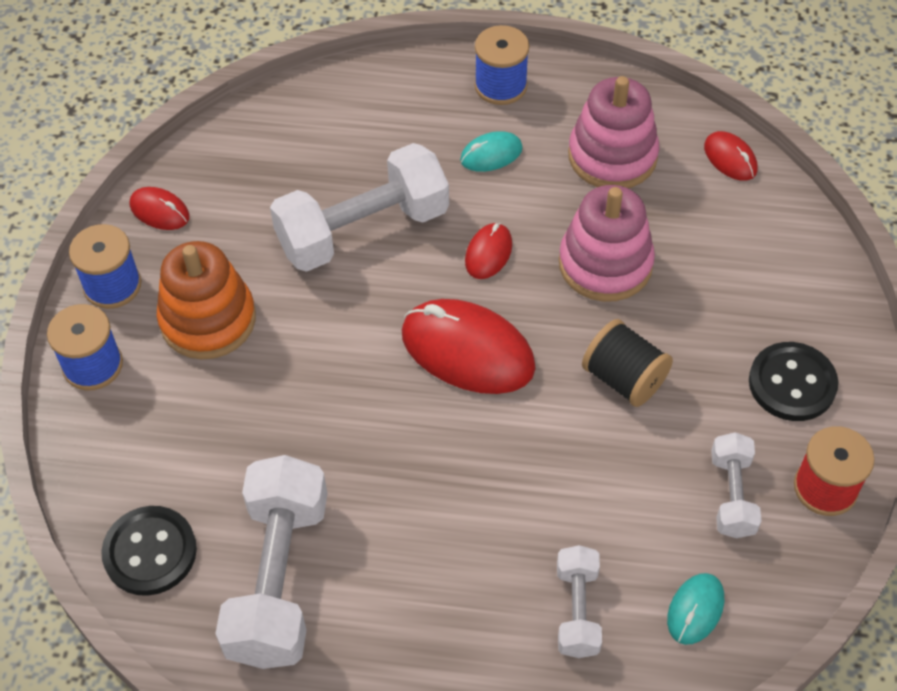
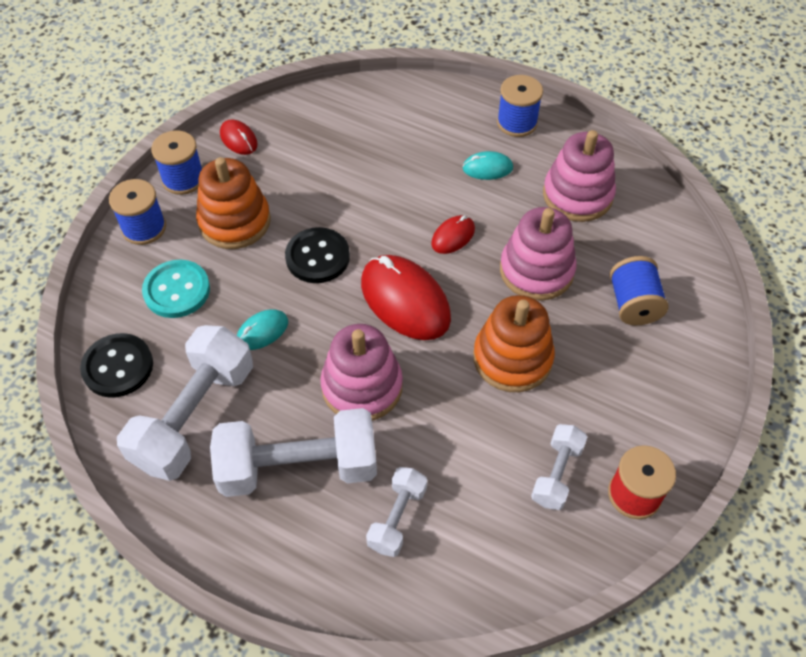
camera: 20 degrees right, 0 degrees up
(177, 431) = (177, 290): none -> turquoise button
(363, 230) = (370, 193): white dumbbell -> white dumbbell (298, 467)
(465, 472) = (362, 386): none -> pink stacking toy
(624, 378) = (512, 358): black spool -> orange stacking toy
(695, 610) = (488, 551): turquoise mouse -> turquoise mouse (262, 331)
(730, 158) = (668, 223): red mouse -> none
(732, 268) = (633, 304): none -> blue spool
(792, 383) = (642, 405): black button -> black button (317, 257)

